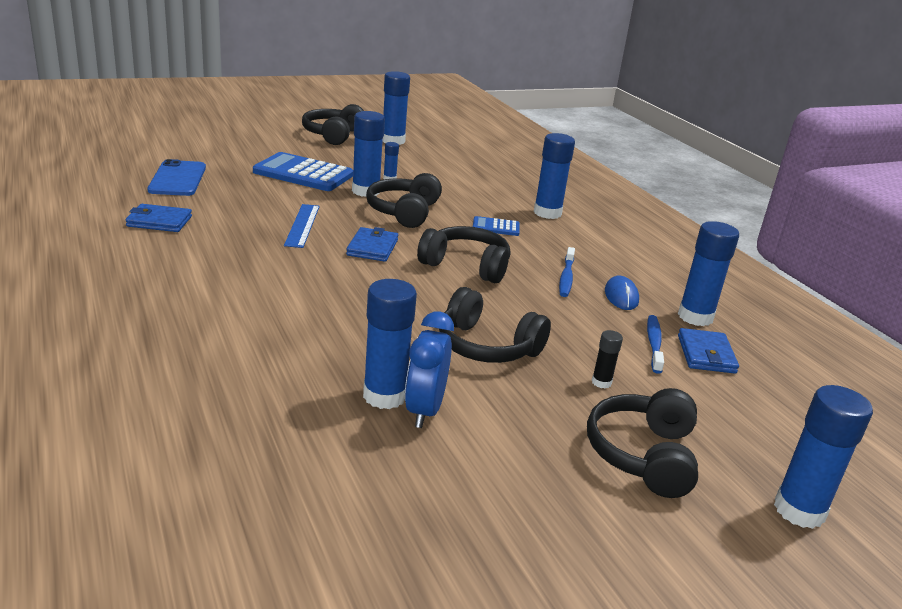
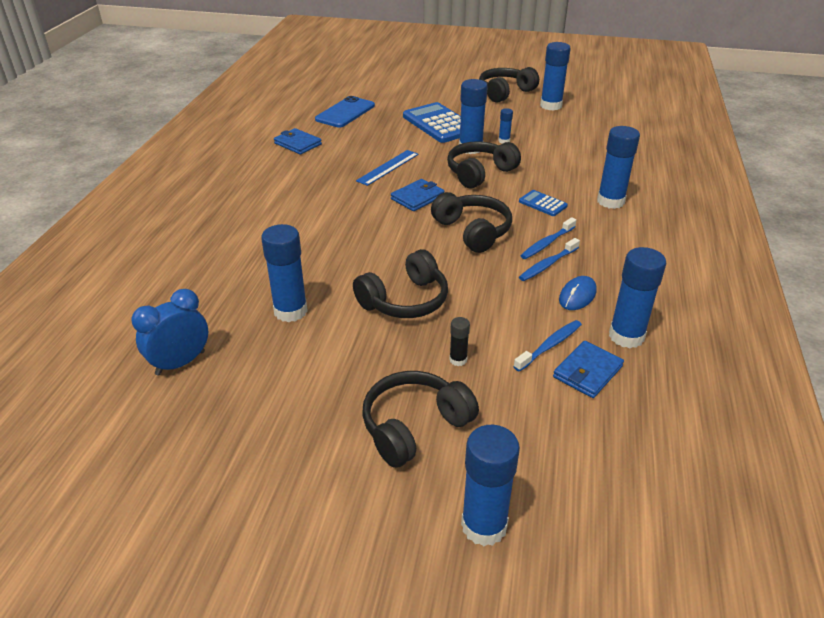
camera: 40 degrees right, 10 degrees up
(424, 410) = (303, 331): blue clock -> blue clock (180, 363)
(487, 346) = (405, 300): black headphones -> black headphones turned 105 degrees counterclockwise
(542, 260) = (547, 243): none -> blue toothbrush

